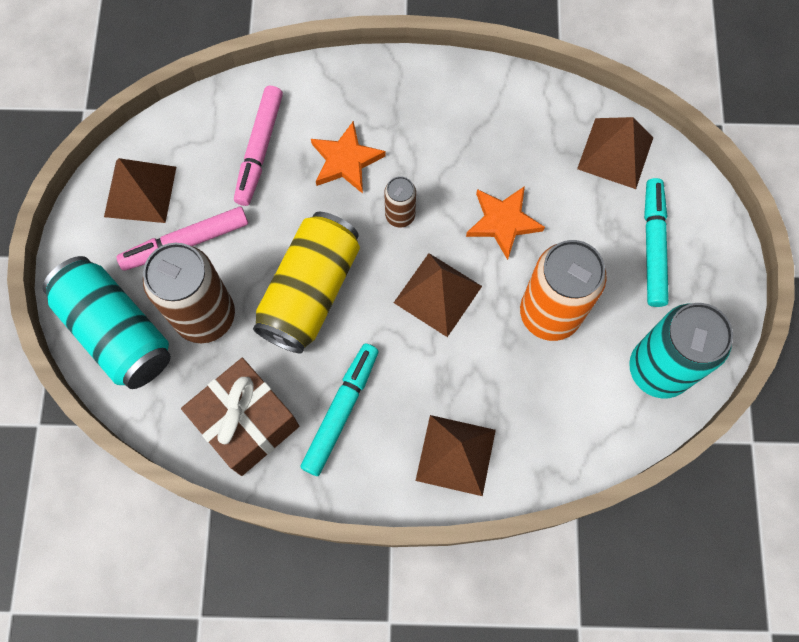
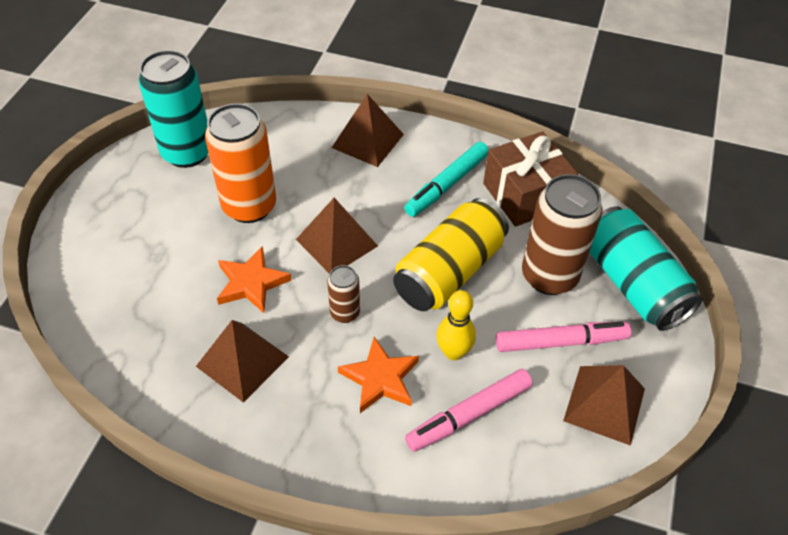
camera: 165 degrees left, 20 degrees down
(259, 150) = (469, 415): pink marker -> pink marker turned 150 degrees counterclockwise
(286, 204) = (453, 352): none -> yellow bowling pin
(615, 153) = (111, 314): brown pyramid -> brown pyramid (242, 361)
(653, 246) = (131, 231): turquoise marker -> none

